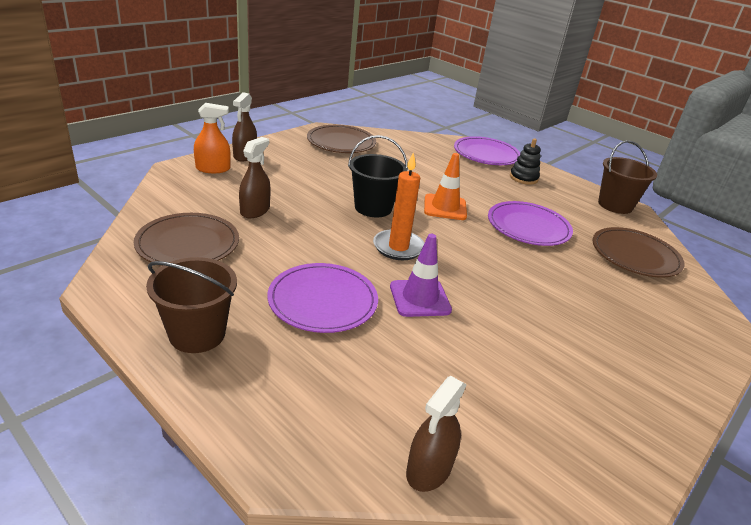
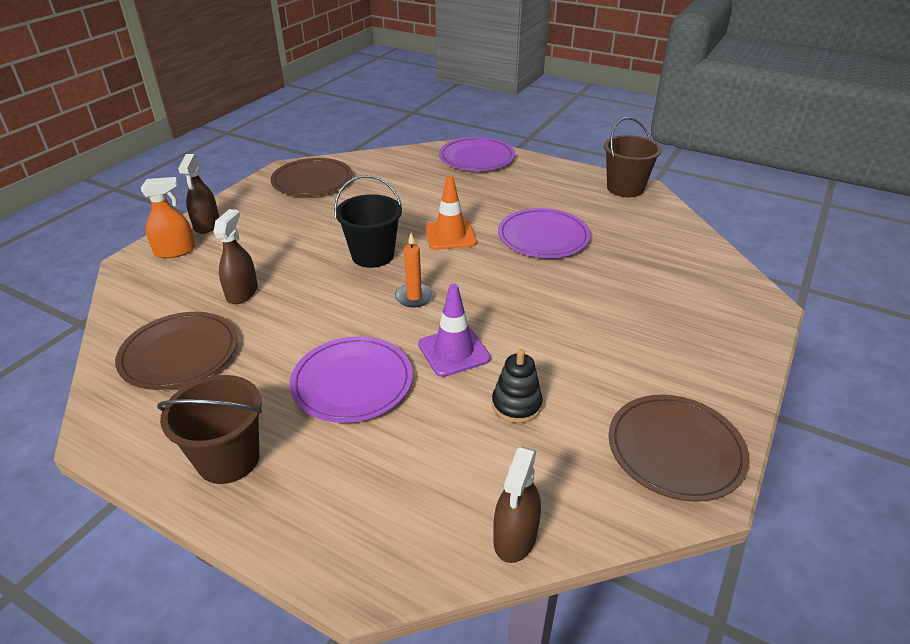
camera: 10 degrees left, 5 degrees up
(398, 247) = (414, 297): orange candle -> orange candle, size x0.66
(523, 178) = (523, 178): black stacking toy -> black stacking toy (516, 405)
(635, 255) = (658, 243): brown plate -> brown plate (675, 449)

